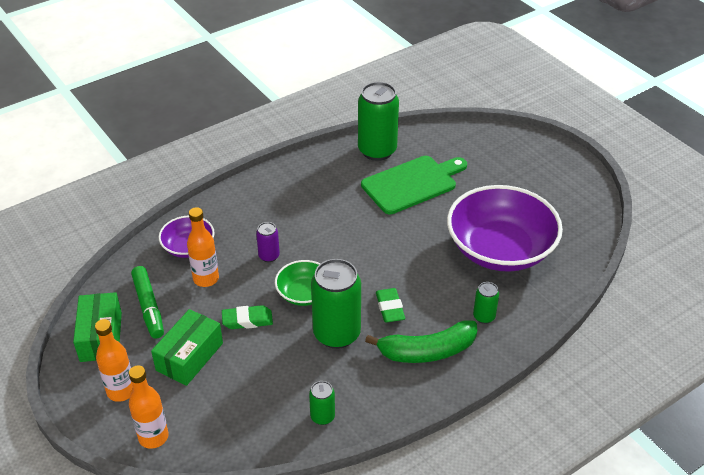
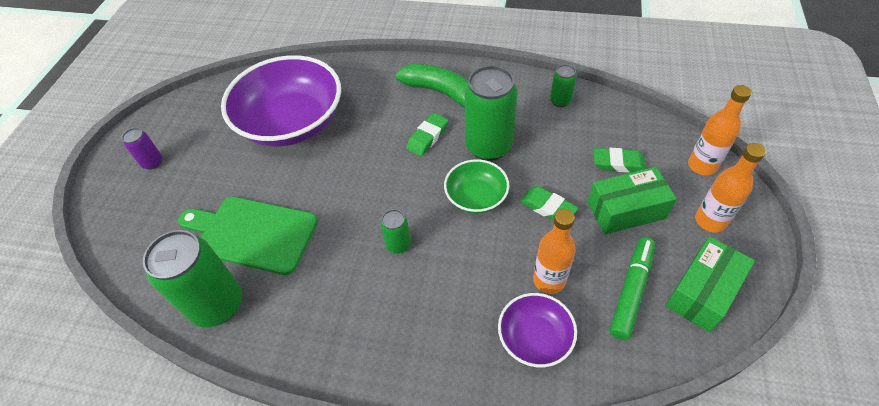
camera: 130 degrees left, 10 degrees up
(223, 391) = (618, 163): none -> green eraser
(269, 256) = (466, 259): purple can -> purple can (152, 162)
(484, 317) = (376, 88): green can -> green can (398, 244)

